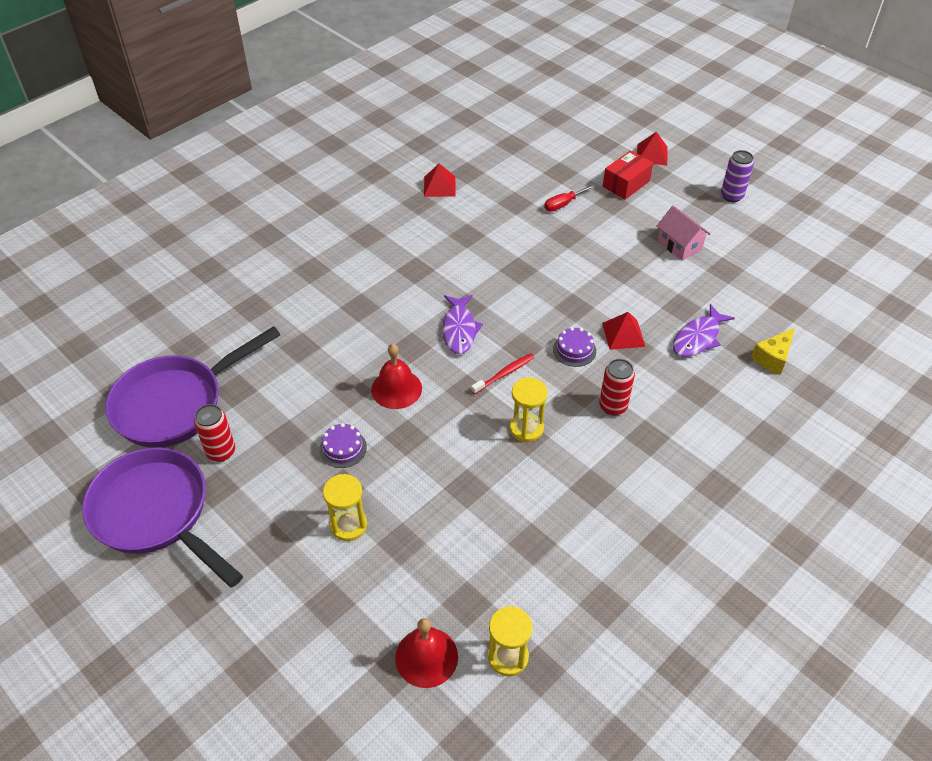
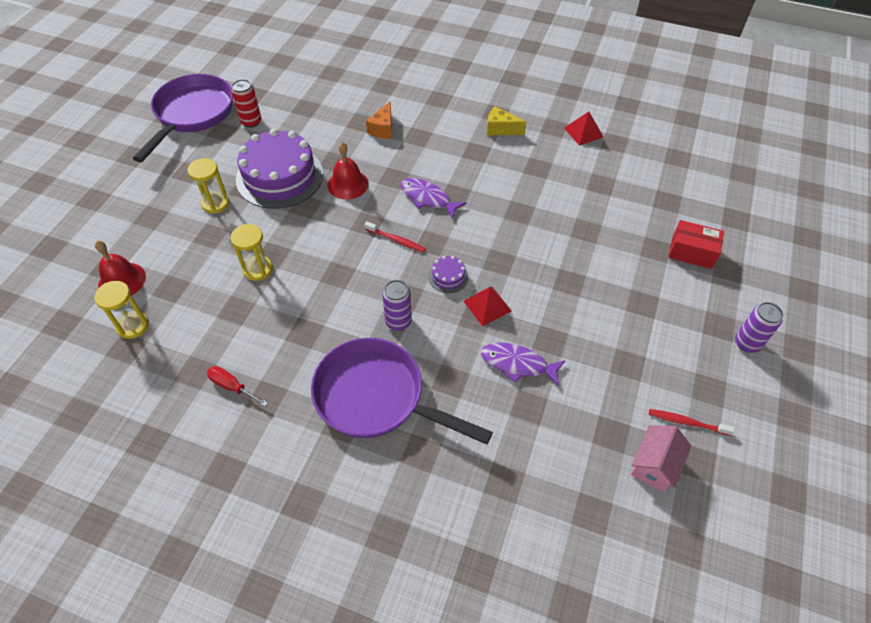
camera: 65 degrees right, 5 degrees up
(176, 404) = (281, 87): purple pan -> purple pan (376, 397)
(326, 331) = (383, 129): none -> orange cheese
(343, 448) = (279, 176): purple cake -> purple cake, size x2.41
(459, 329) = (428, 198): purple fish -> purple fish turned 60 degrees clockwise
(526, 428) = (346, 271): yellow hourglass -> yellow hourglass (258, 269)
(563, 204) = (625, 216): red screwdriver -> red screwdriver (232, 386)
(613, 406) = (398, 322): red can -> purple can
(652, 154) = (754, 260): red pyramid -> none
(679, 245) = (635, 317): pink house -> pink house (654, 465)
(773, 358) = (528, 435): yellow cheese -> yellow cheese (500, 129)
(792, 260) = (687, 422): none -> red toothbrush

